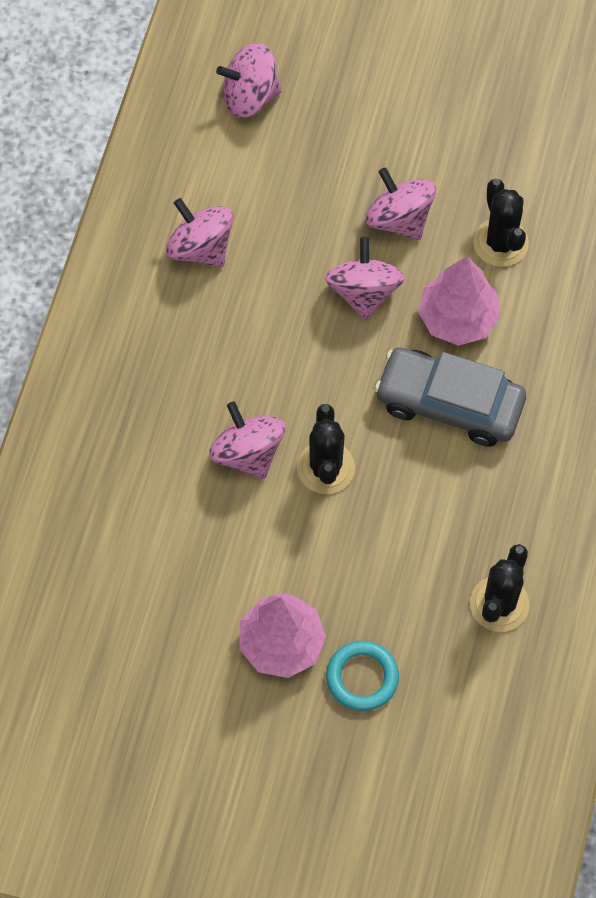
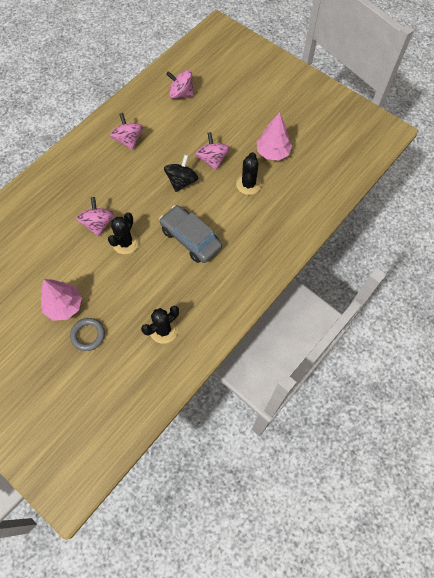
camera: 25 degrees right, 0 degrees up
(362, 677) = (88, 335): turquoise ring -> grey ring
(364, 292) = (182, 181): pink spinning top -> black spinning top
(457, 318) = (214, 206): pink tree -> pink tree (272, 152)

